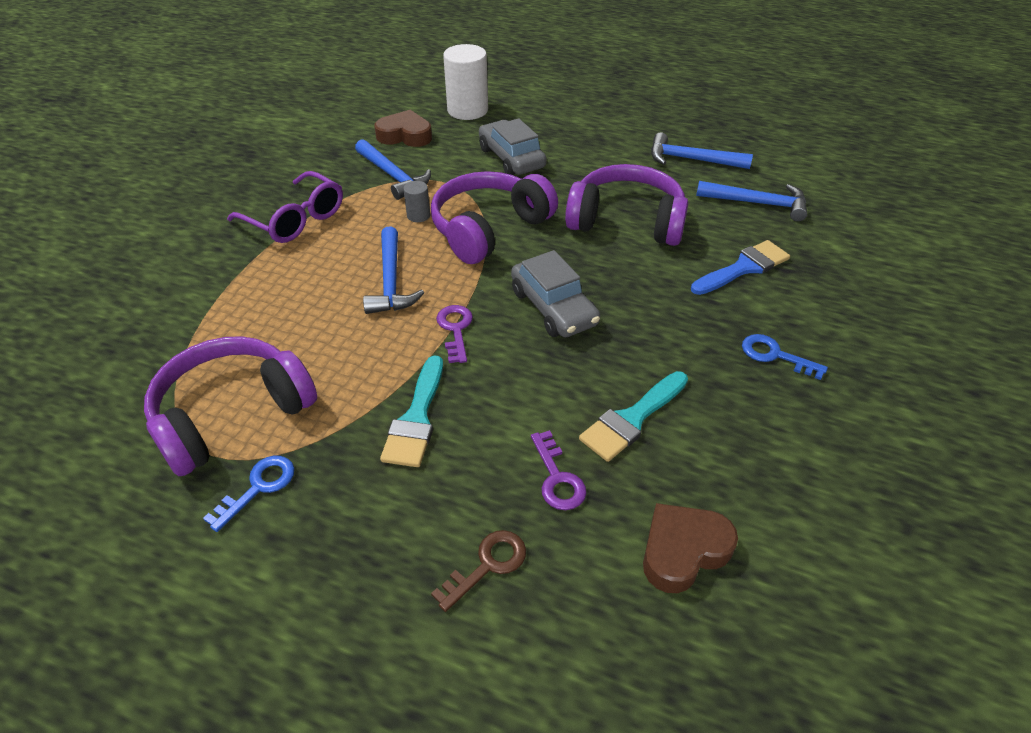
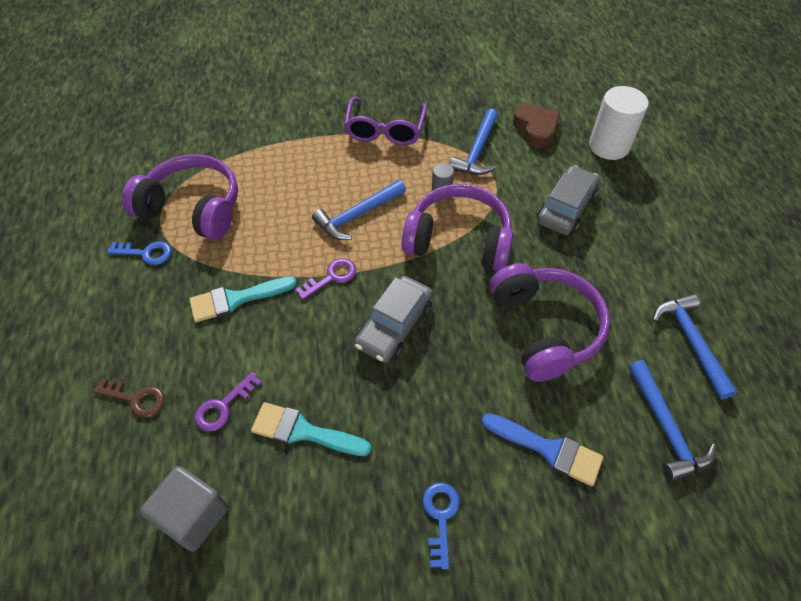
camera: 60 degrees right, 10 degrees up
(683, 551) = (193, 516): brown heart -> grey cube

